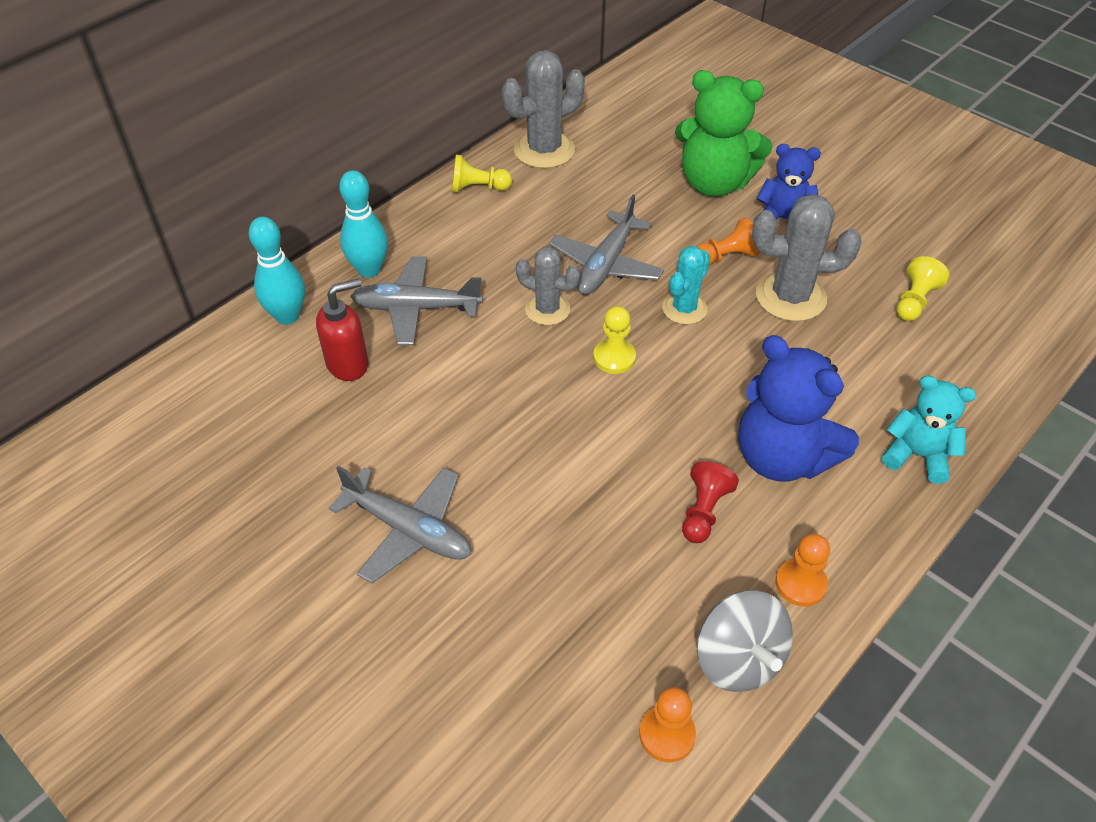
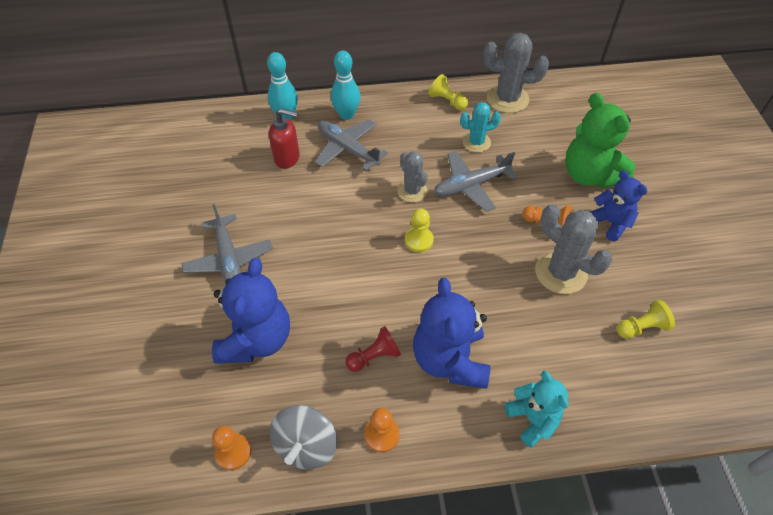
camera: 40 degrees right, 5 degrees up
(550, 594) = (256, 339): none -> blue teddy bear
(684, 309) = (488, 238): turquoise cactus -> turquoise cactus (476, 142)

